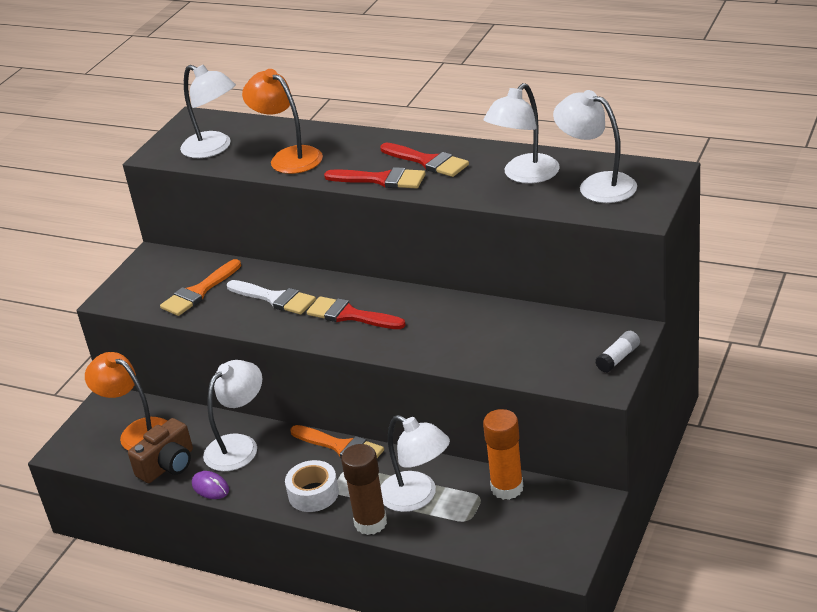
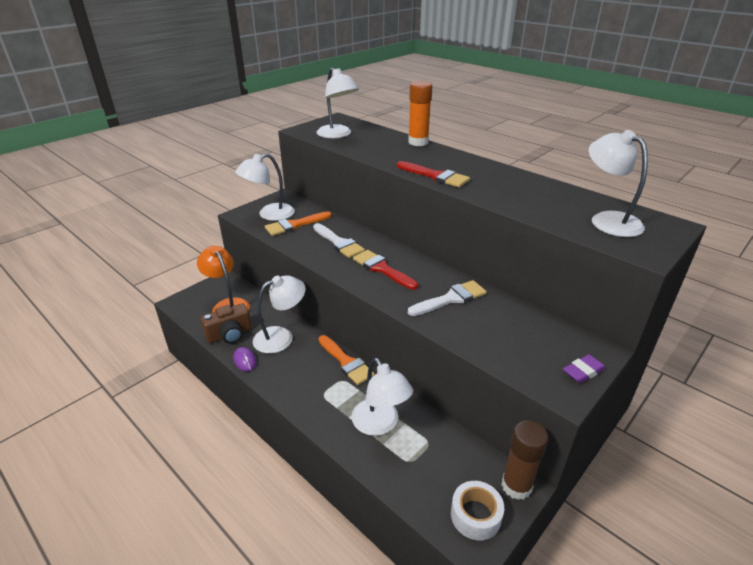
camera: 15 degrees right, 0 degrees up
(289, 157) = (381, 149): orange lamp -> none
(313, 494) = (308, 392): white tape -> white tape (475, 515)
(370, 523) = (335, 433): brown glue stick -> brown glue stick (516, 486)
(427, 161) = (475, 173): red brush -> none
(450, 326) = (450, 299): none -> white brush
(507, 488) = (453, 444): orange glue stick -> orange glue stick (418, 142)
(524, 175) = (547, 199): white lamp -> white lamp (269, 214)
(618, 358) = (583, 371): white glue stick -> purple eraser

